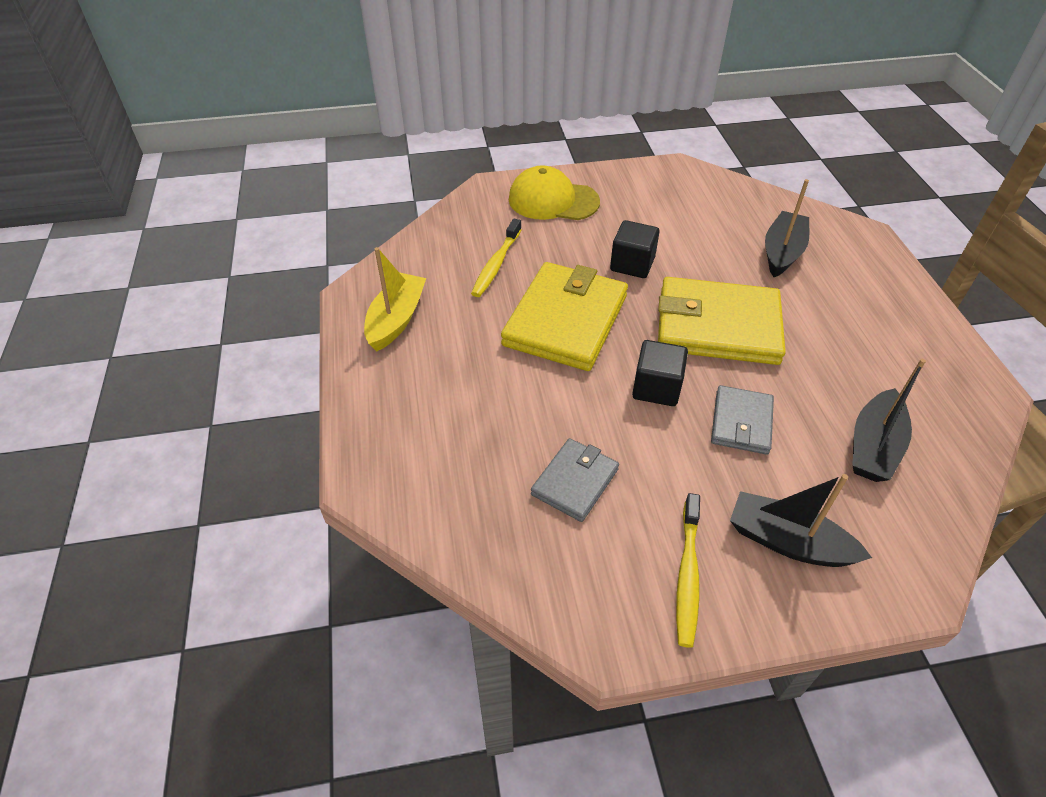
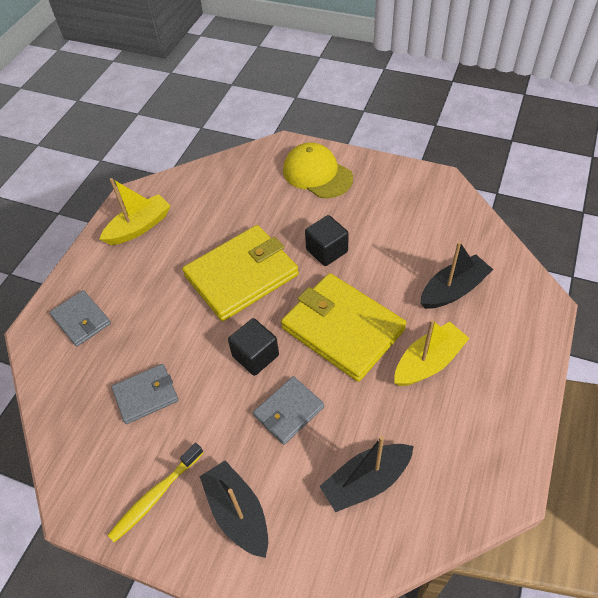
camera: 35 degrees right, 5 degrees up
(416, 443) = (81, 320): none -> grey wallet
(496, 264) = (234, 211): yellow toothbrush -> none
(822, 320) = (428, 362): none -> yellow boat

